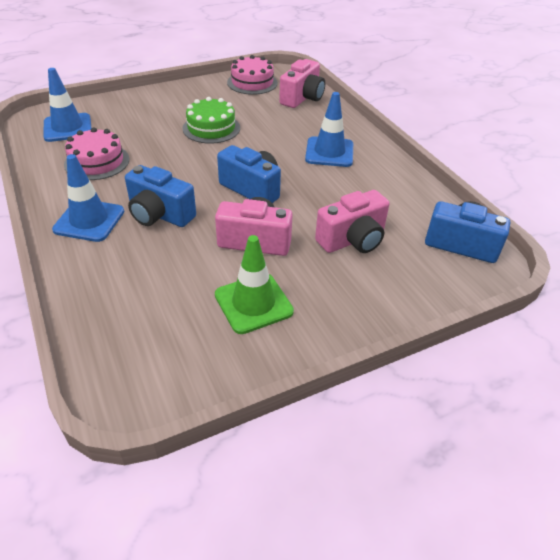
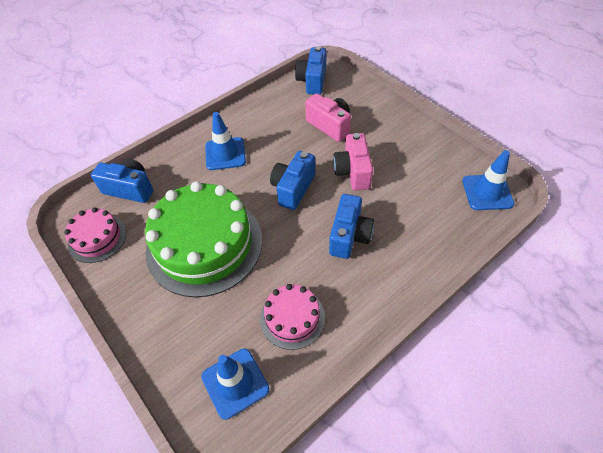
camera: 100 degrees left, 10 degrees up
(89, 220) = (377, 281): blue traffic cone -> blue traffic cone (487, 192)
(211, 128) = (204, 244): green cake -> green cake, size x1.99
(253, 303) = (409, 159): green traffic cone -> none
(302, 98) = (130, 189): pink camera -> blue camera

